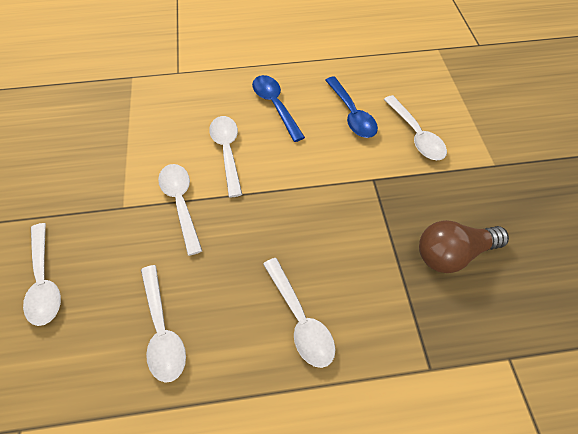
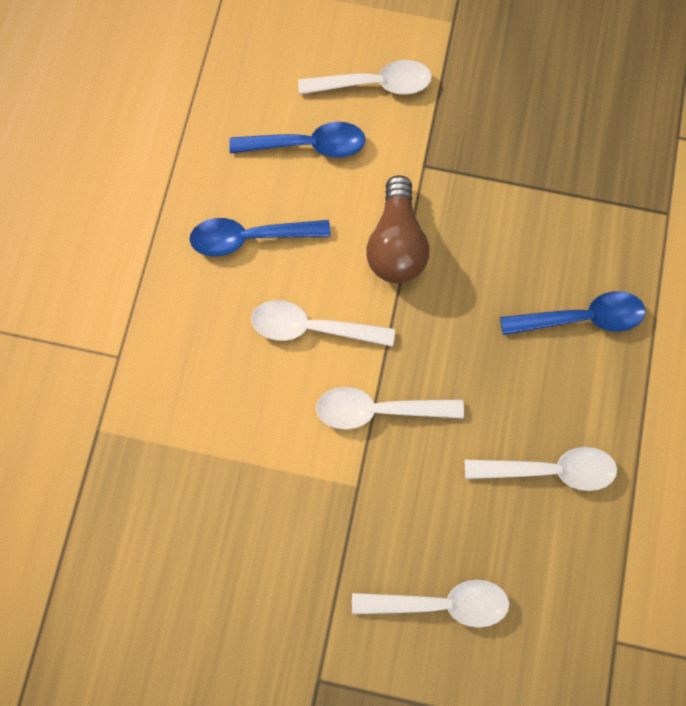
camera: 70 degrees left, 20 degrees up
(300, 320) = (581, 317): white spoon -> blue spoon
(453, 254) = (554, 129): brown light bulb -> brown light bulb (396, 244)

